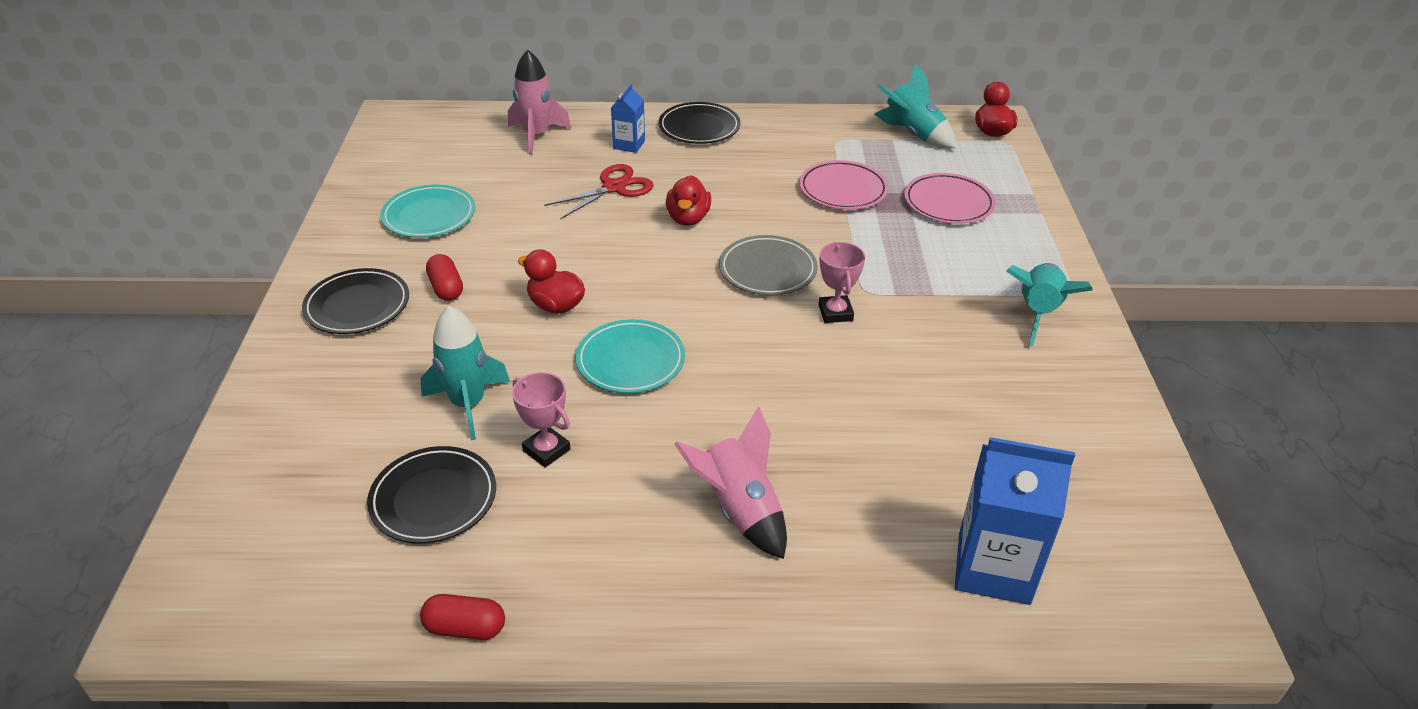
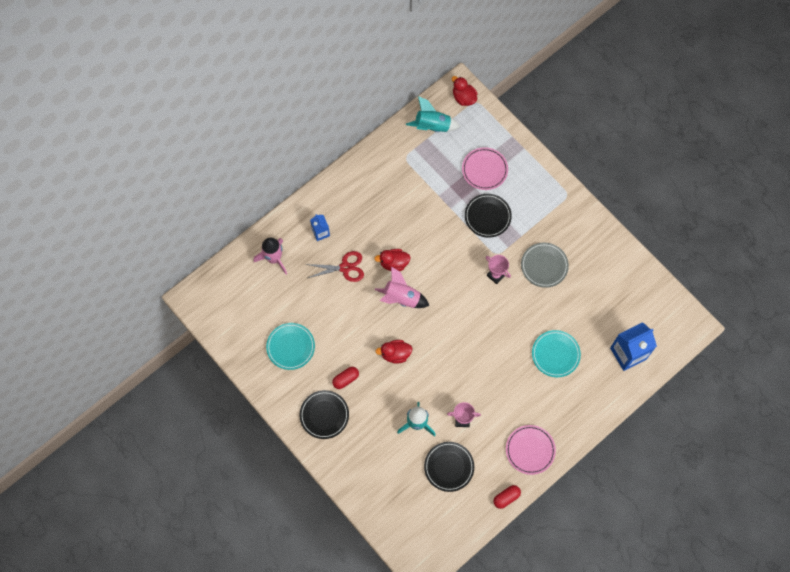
camera: 40 degrees left, 30 degrees up
(446, 288) = (345, 379): red capsule -> red capsule turned 60 degrees counterclockwise
(614, 188) = (345, 267): red scissors -> red scissors turned 75 degrees clockwise
(630, 361) = (449, 359): turquoise plate -> turquoise plate (555, 354)
(688, 218) = (394, 263): red duck -> red duck turned 120 degrees clockwise
(699, 127) = (338, 195): black plate -> black plate (487, 216)
(739, 510) = (542, 392): pink rocket -> pink rocket (401, 298)
(767, 270) = (452, 270): grey plate -> grey plate (544, 266)
(843, 190) = (437, 193): pink plate -> pink plate (530, 450)
(1038, 313) = (563, 217): turquoise rocket -> none

